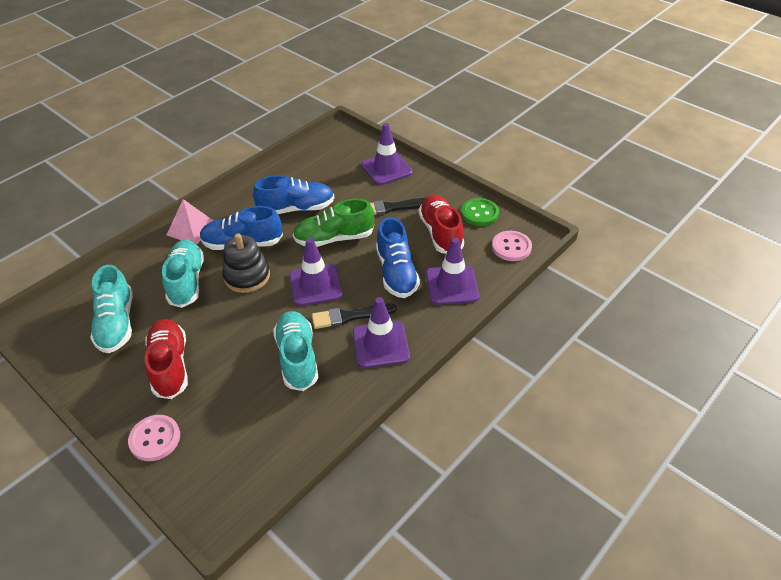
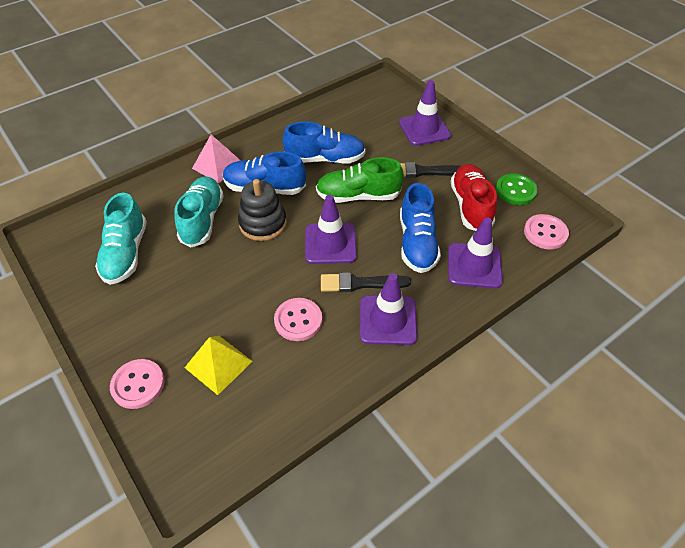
camera: 10 degrees right, 5 degrees up
(170, 366) = (168, 307): red shoe -> none
(229, 408) = (218, 364): none -> yellow pyramid
(297, 358) = (298, 320): turquoise shoe -> pink button

